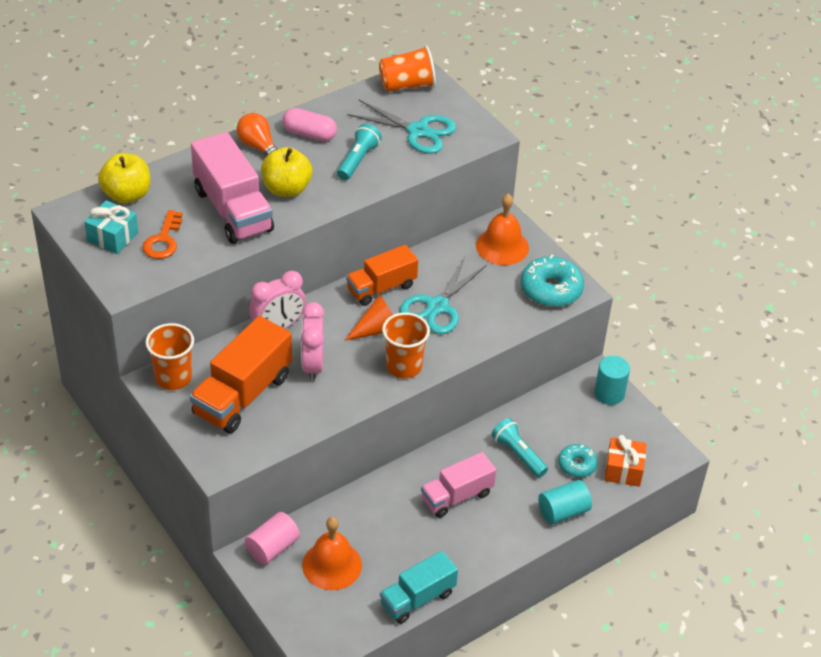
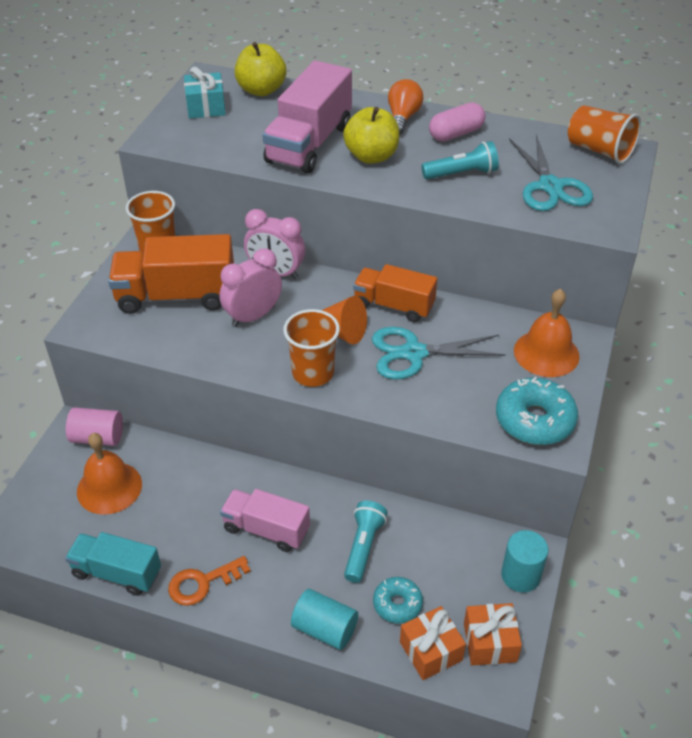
camera: 55 degrees right, 0 degrees up
(163, 240) = (231, 130): orange key -> orange key (202, 583)
(309, 134) = (456, 134): pink capsule -> pink capsule turned 75 degrees clockwise
(641, 439) = (490, 642): none -> orange gift

